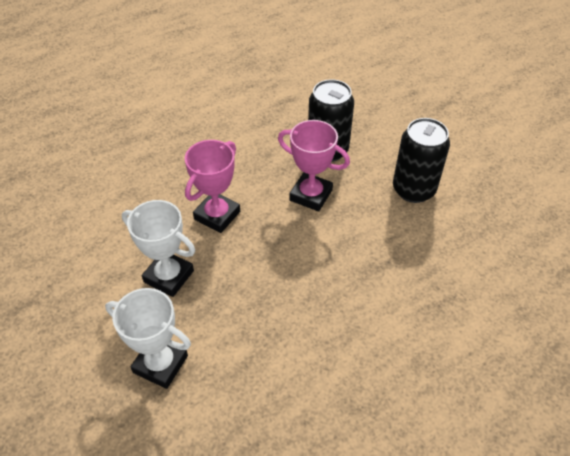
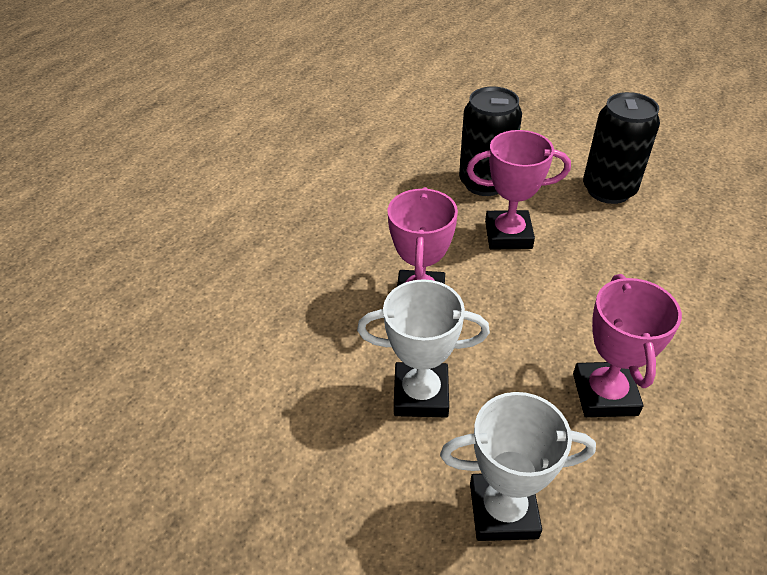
camera: 25 degrees left, 5 degrees down
(279, 327) = (604, 394): none -> pink trophy

